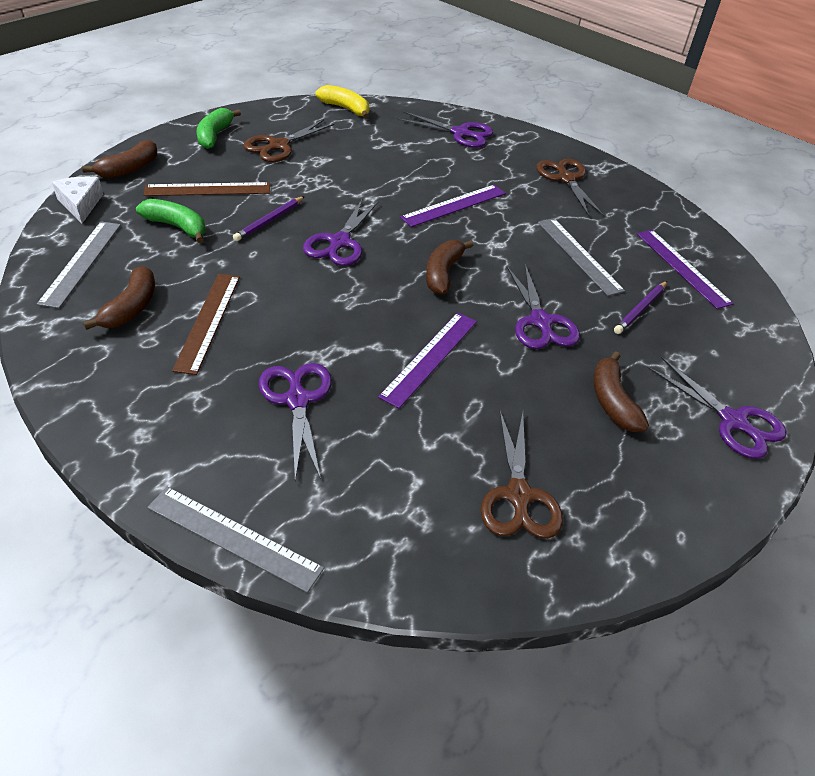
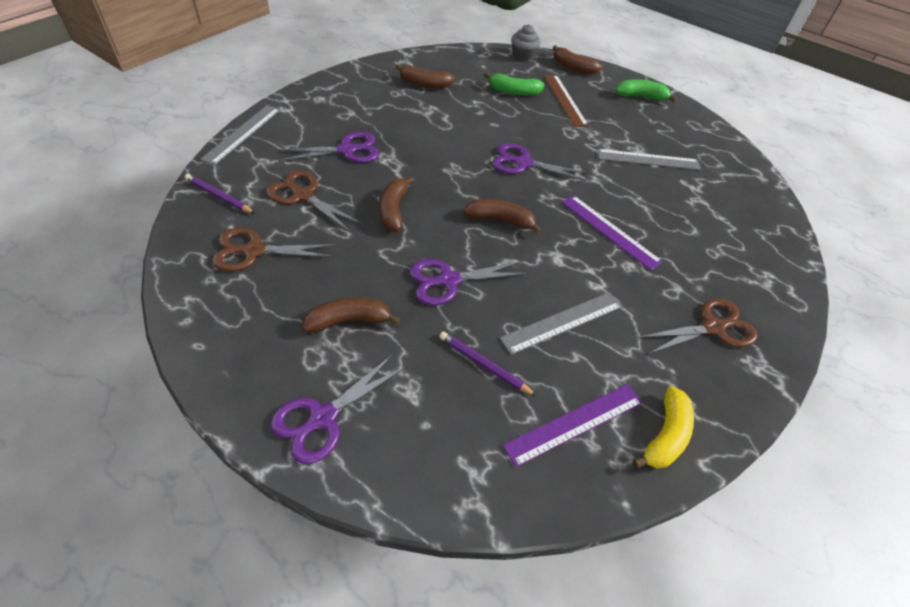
camera: 85 degrees right, 5 degrees up
(80, 204) = (523, 56): white cheese -> grey cupcake
(81, 262) = (463, 63): grey ruler -> grey ruler (648, 160)
(177, 227) = (513, 91): green banana -> green banana turned 75 degrees clockwise
(208, 321) = (417, 112): brown ruler -> none
(269, 221) = (537, 129): purple pencil -> purple pencil (219, 196)
(278, 146) = (647, 127): brown scissors -> brown scissors (303, 195)
(345, 108) = (739, 161): yellow banana -> yellow banana (665, 435)
(430, 357) = (393, 210): purple ruler -> brown banana
(460, 133) = (752, 241): purple scissors -> none

